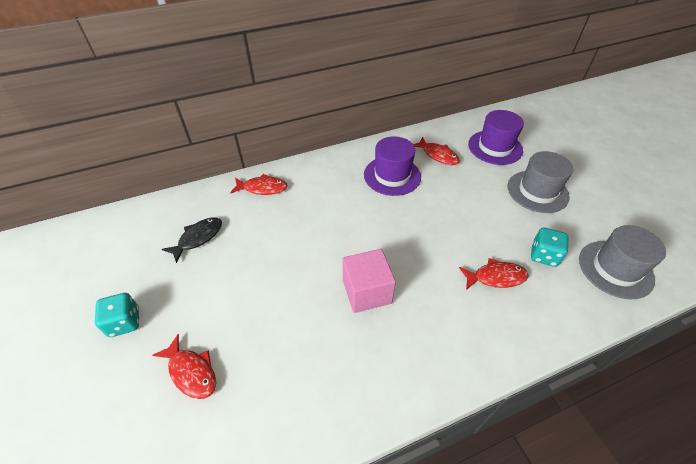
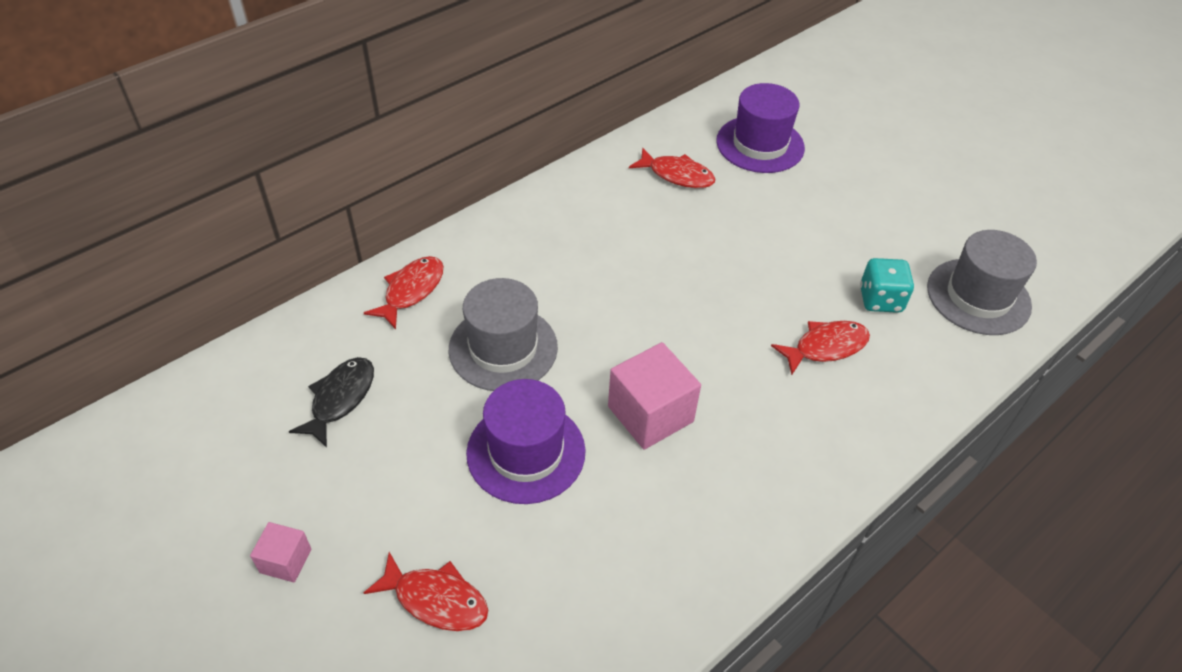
camera: 20 degrees left, 0 degrees up
(124, 322) = (285, 561): turquoise dice -> pink cube
(262, 188) = (411, 291): red fish -> red fish turned 45 degrees counterclockwise
(392, 175) = (618, 224): purple hat -> purple hat (526, 452)
(537, 191) = (844, 204): grey hat -> grey hat (503, 348)

